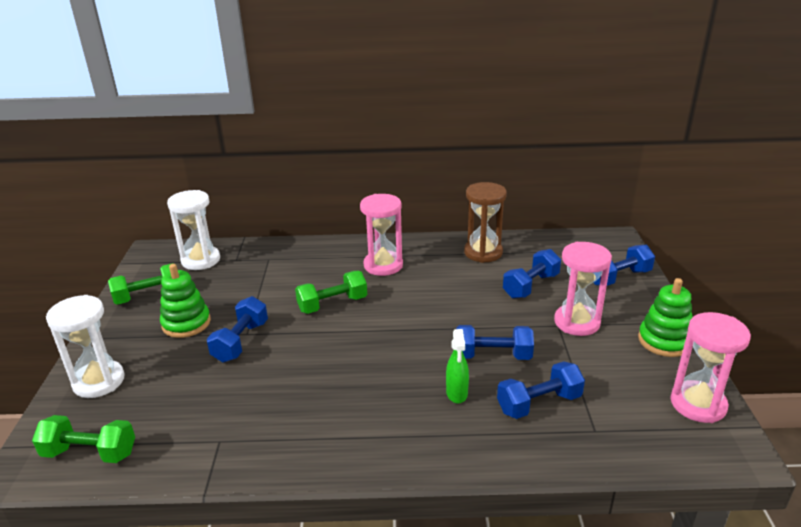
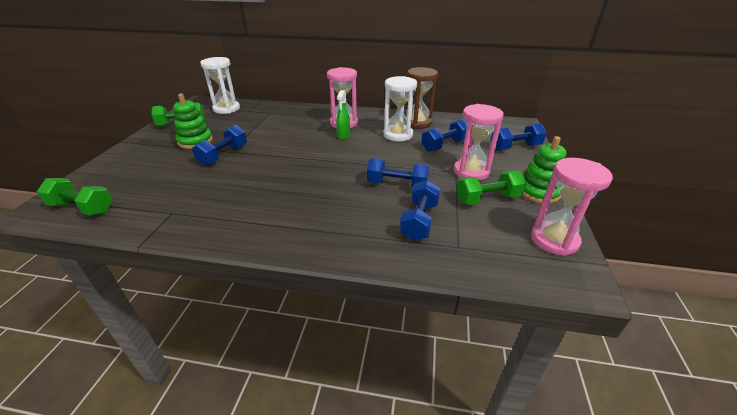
camera: 10 degrees right, 5 degrees up
(99, 381) = (118, 167): white hourglass -> white hourglass (398, 135)
(332, 304) = (297, 141): green dumbbell -> green dumbbell (487, 199)
(456, 393) = (358, 206): green spray bottle -> green spray bottle (343, 135)
(539, 403) = (419, 221): blue dumbbell -> blue dumbbell turned 60 degrees counterclockwise

